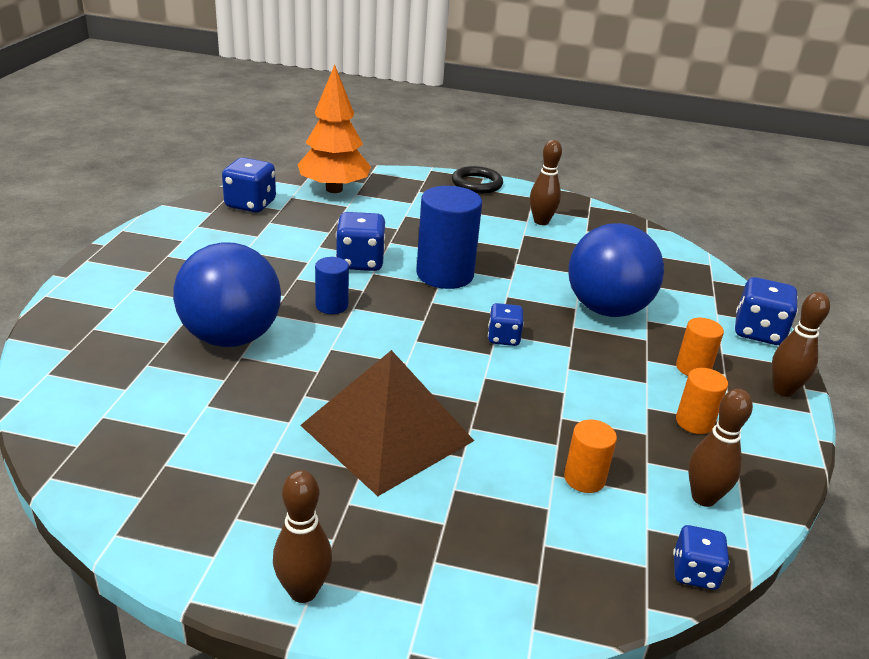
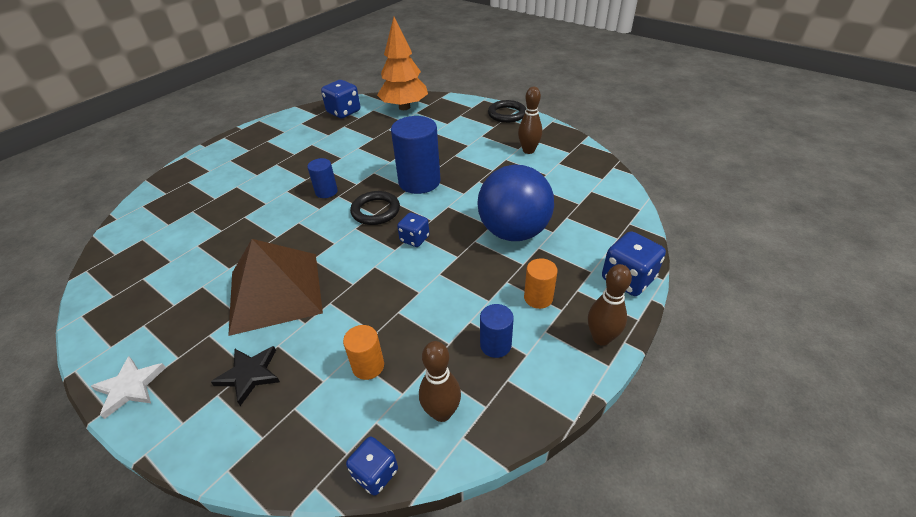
camera: 30 degrees right, 10 degrees up
(231, 337) = (250, 202): blue ball -> none
(303, 591) = (130, 387): brown bowling pin -> white star
(360, 262) = (372, 163): blue dice -> none
(423, 316) = (375, 211): none -> black ring
(453, 528) = (249, 374): none -> black star
(694, 422) = (495, 345): orange cylinder -> blue cylinder

